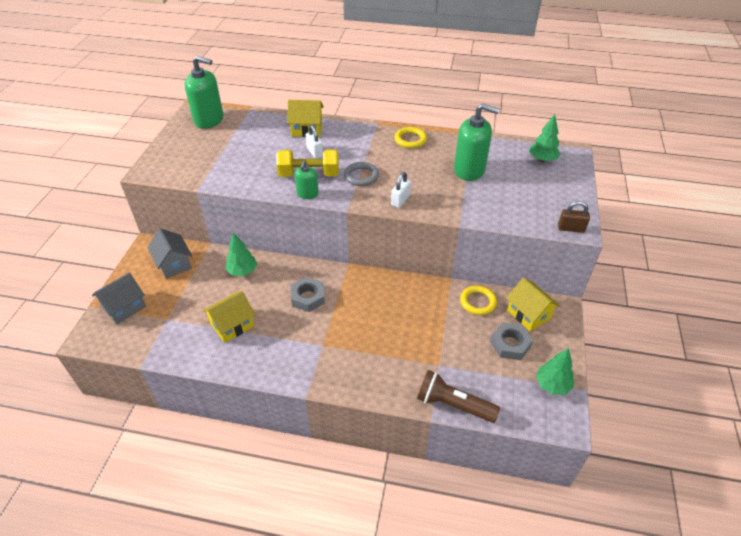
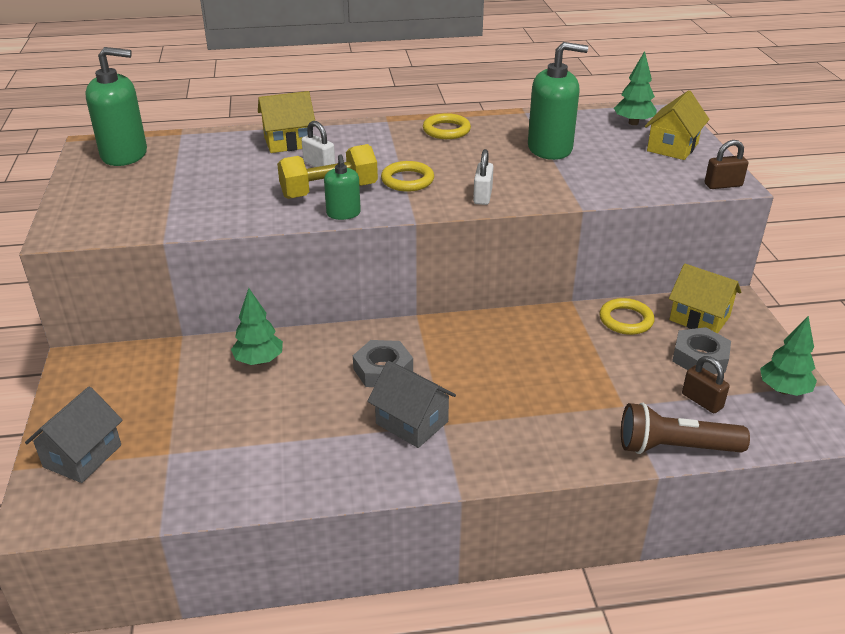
camera: 20 degrees left, 10 degrees down
(174, 264) = (137, 376): grey house -> grey house (412, 422)
(232, 325) = (285, 434): yellow house -> yellow house (672, 147)
(361, 176) = (407, 180): grey ring -> yellow ring
(491, 376) = (702, 401): none -> brown padlock

